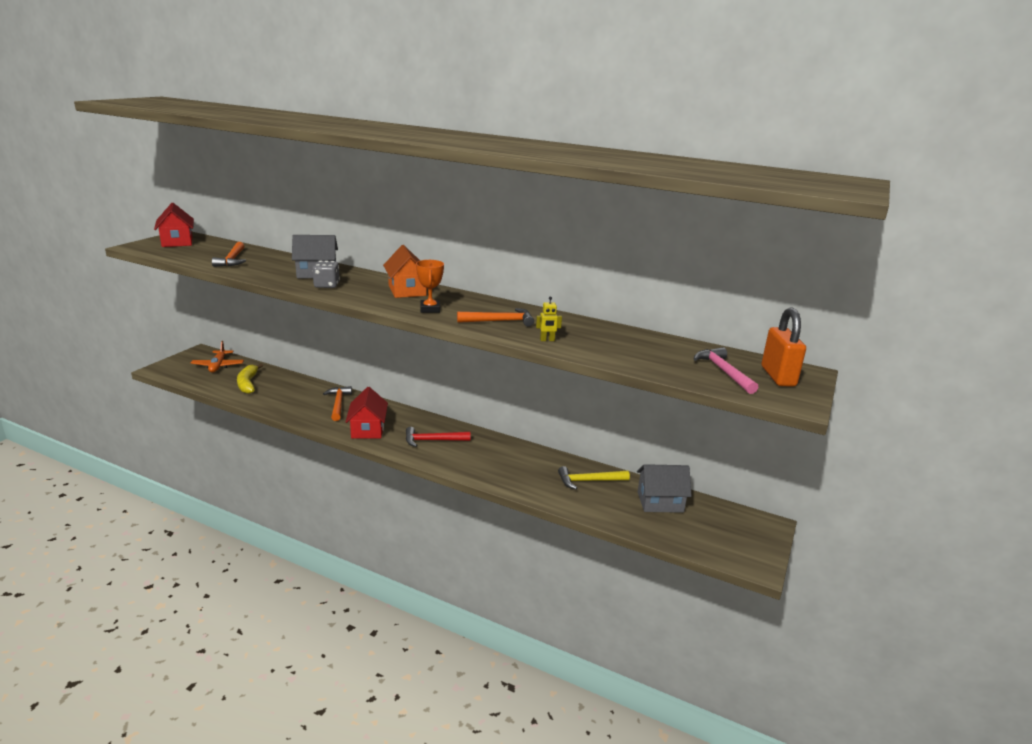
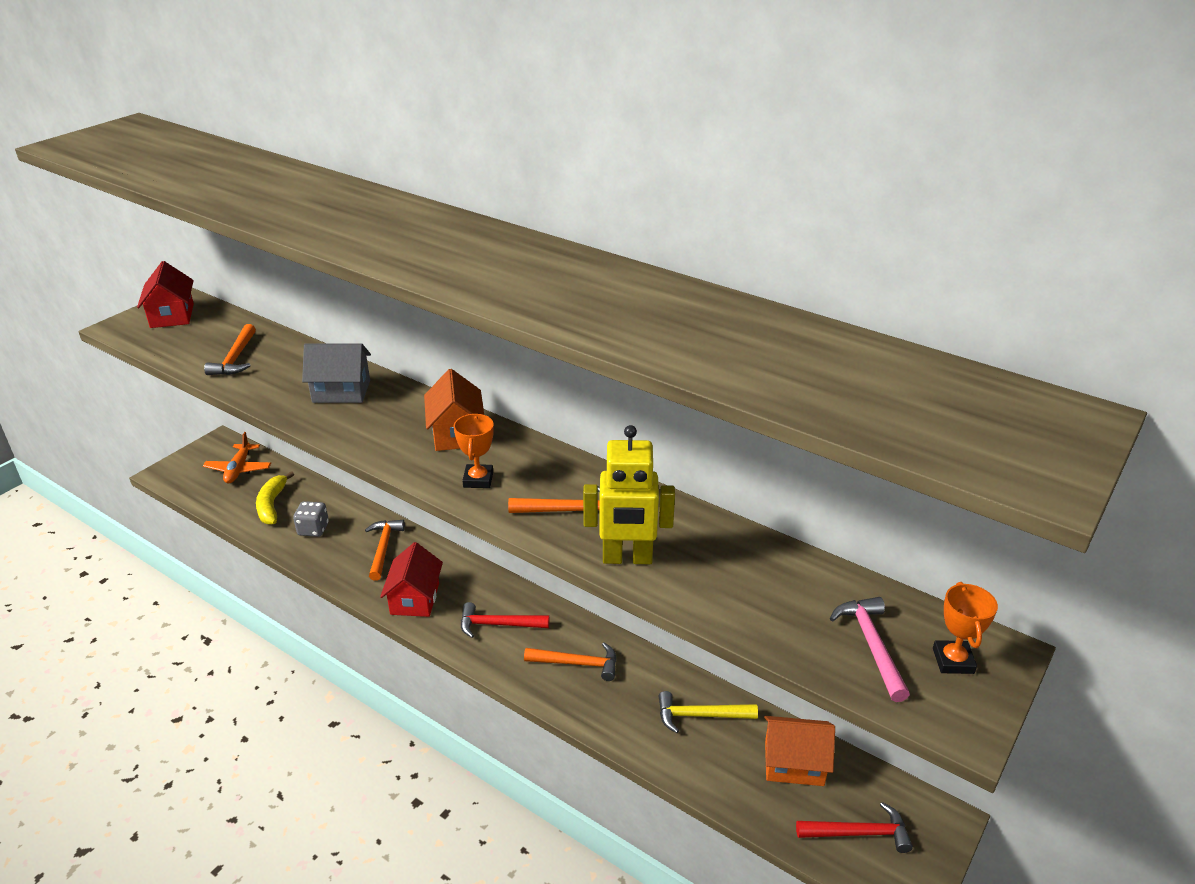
camera: 10 degrees right, 10 degrees up
(326, 285) = (349, 420): grey dice -> grey dice (313, 529)
(495, 458) = (577, 664): none -> orange hammer
(547, 340) = (627, 558): yellow robot -> yellow robot, size x2.42
(660, 502) = (794, 763): grey house -> orange house
(714, 535) = (859, 833): none -> red hammer
(778, 376) = (953, 661): orange padlock -> orange trophy

